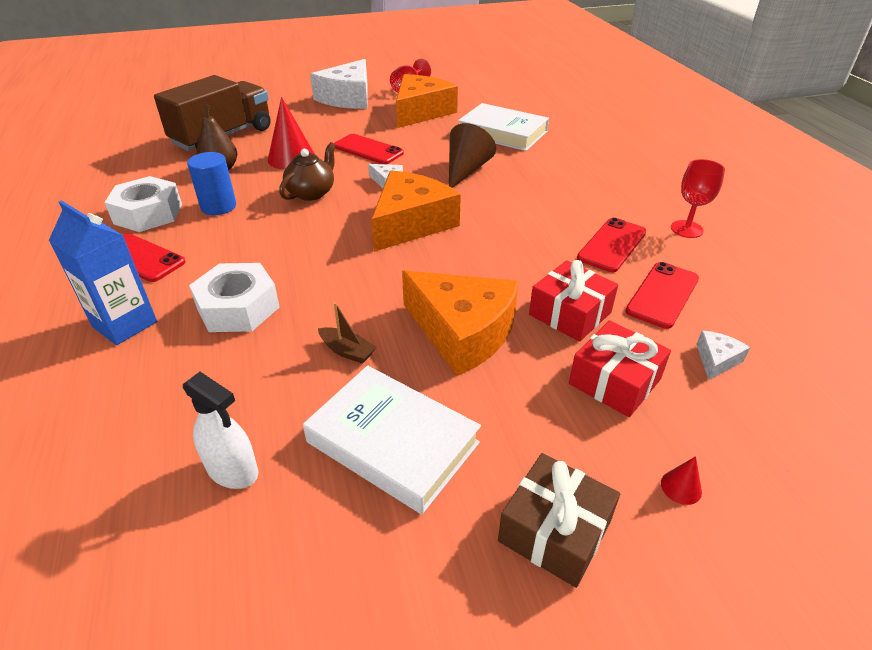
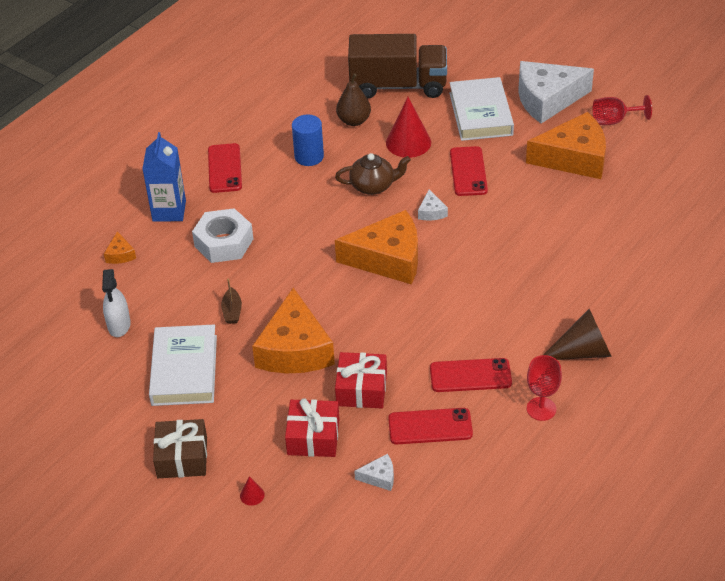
camera: 55 degrees right, 5 degrees up
(118, 402) = (120, 254): none -> orange cheese
(148, 214) = (268, 133): white nut -> none
(466, 171) = (497, 243): brown cone -> brown cone (582, 352)
(502, 133) = (593, 228): white book -> white book (480, 114)

